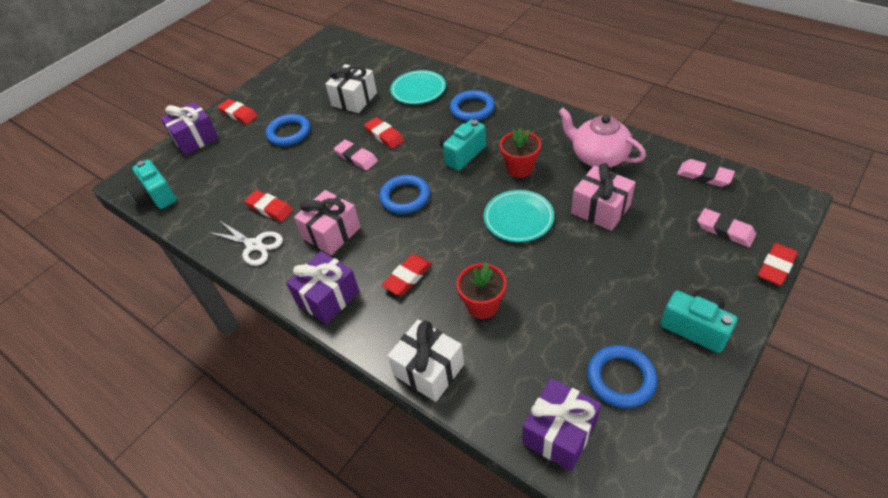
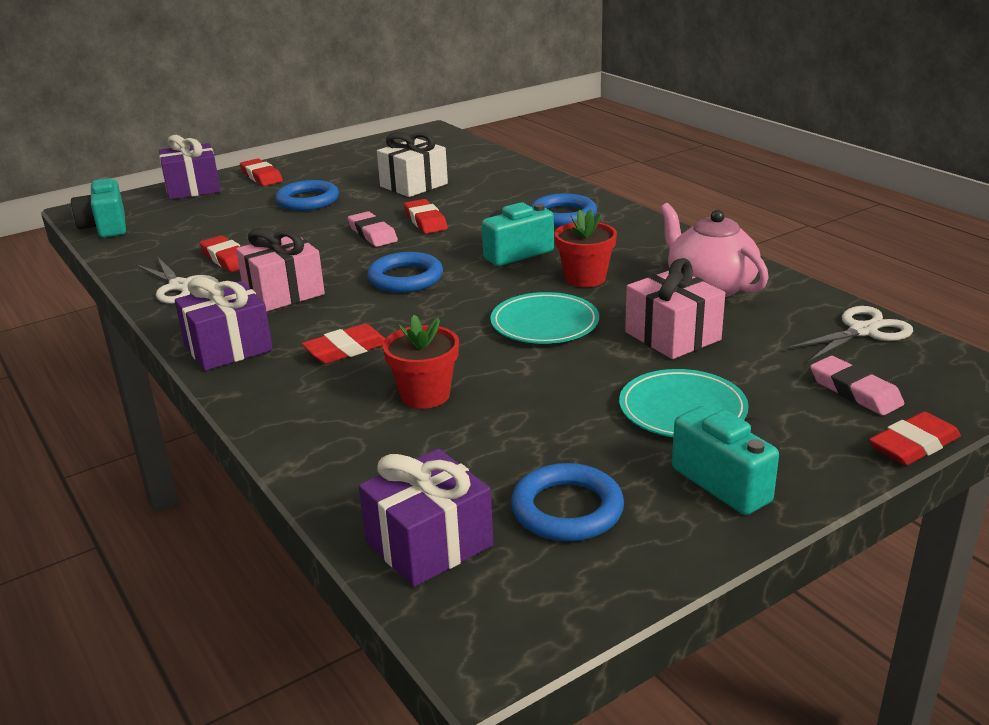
camera: 15 degrees right, 20 degrees down
(418, 90) = (504, 189): turquoise plate -> turquoise plate (682, 409)
(429, 369) = (299, 440): white gift -> none
(704, 176) = (862, 331): pink eraser -> white scissors

